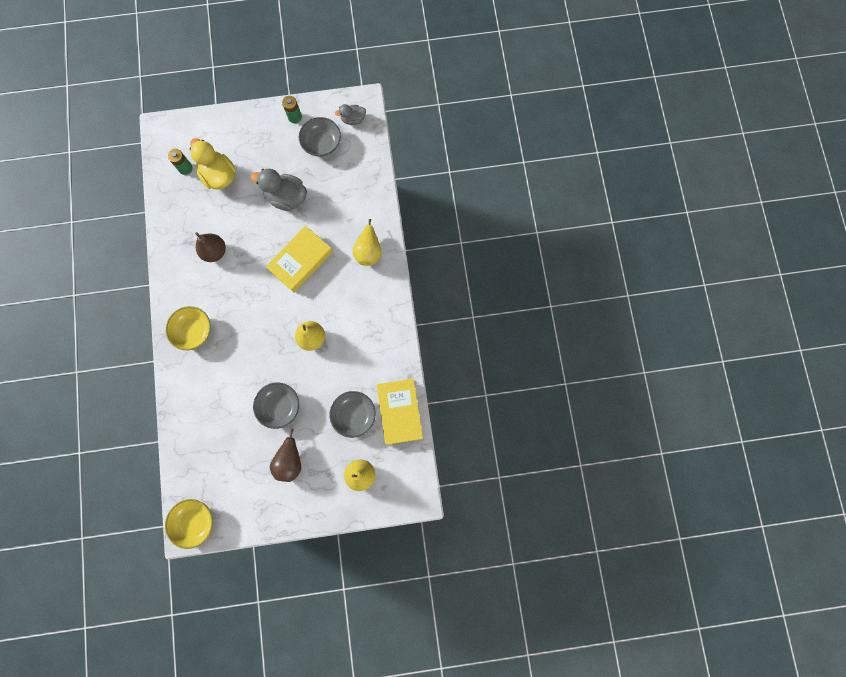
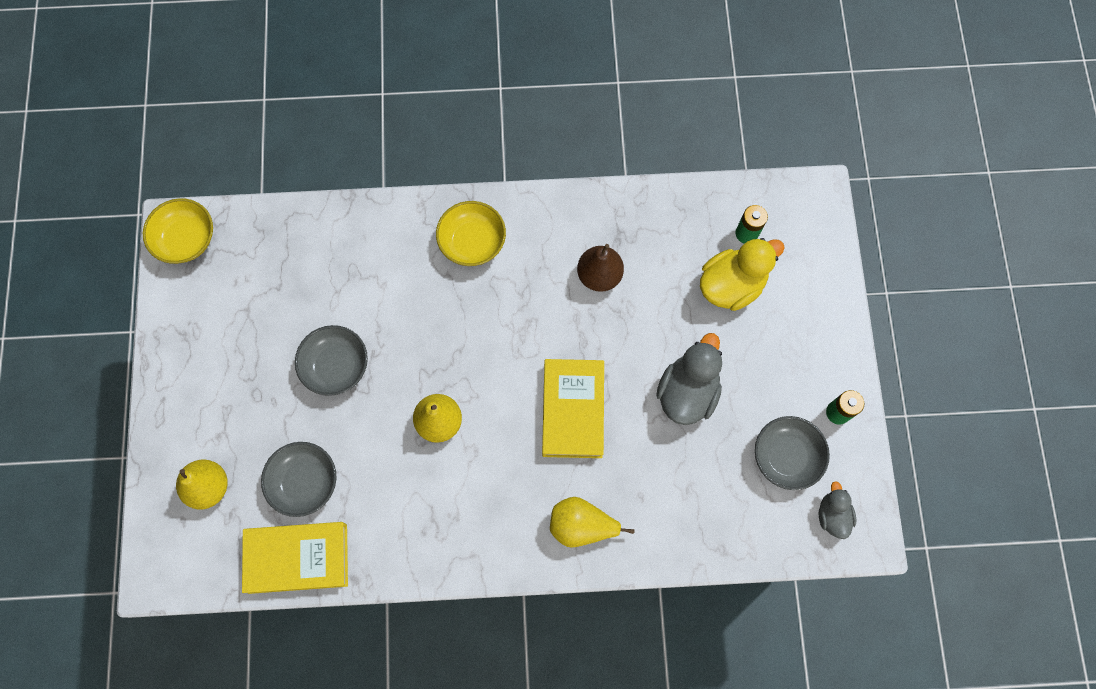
camera: 95 degrees right, 5 degrees down
(289, 461) = (249, 378): brown pear -> none
(301, 261) = (572, 410): yellow book -> yellow book turned 45 degrees clockwise

